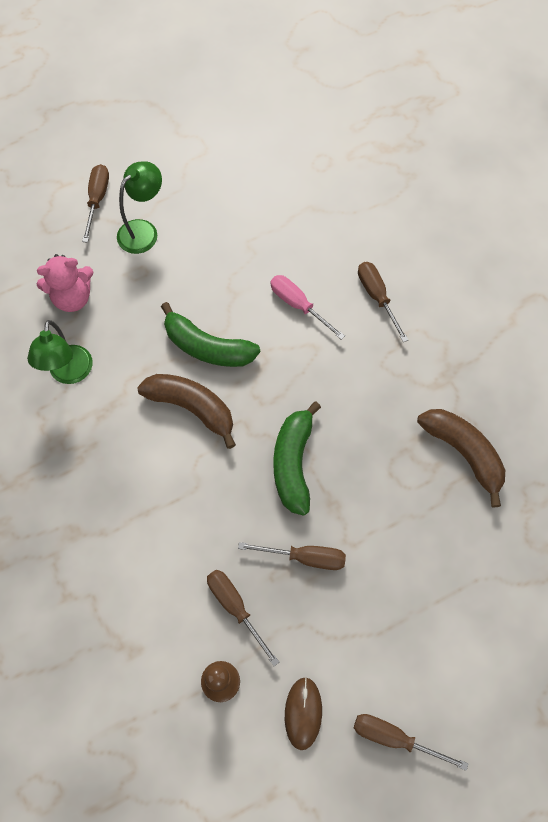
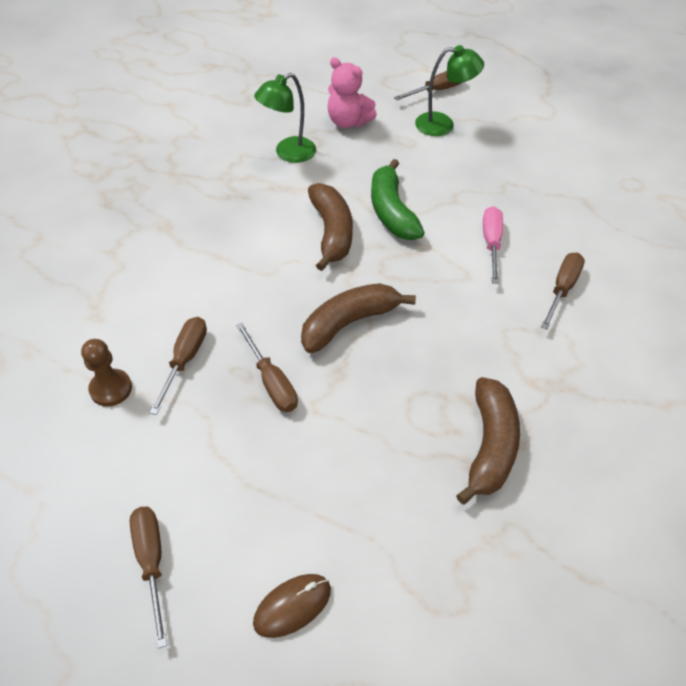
camera: 50 degrees right, 15 degrees down
(293, 463) = (349, 322): green banana -> brown banana
(303, 713) = (124, 468): brown mouse -> brown mouse (292, 606)

